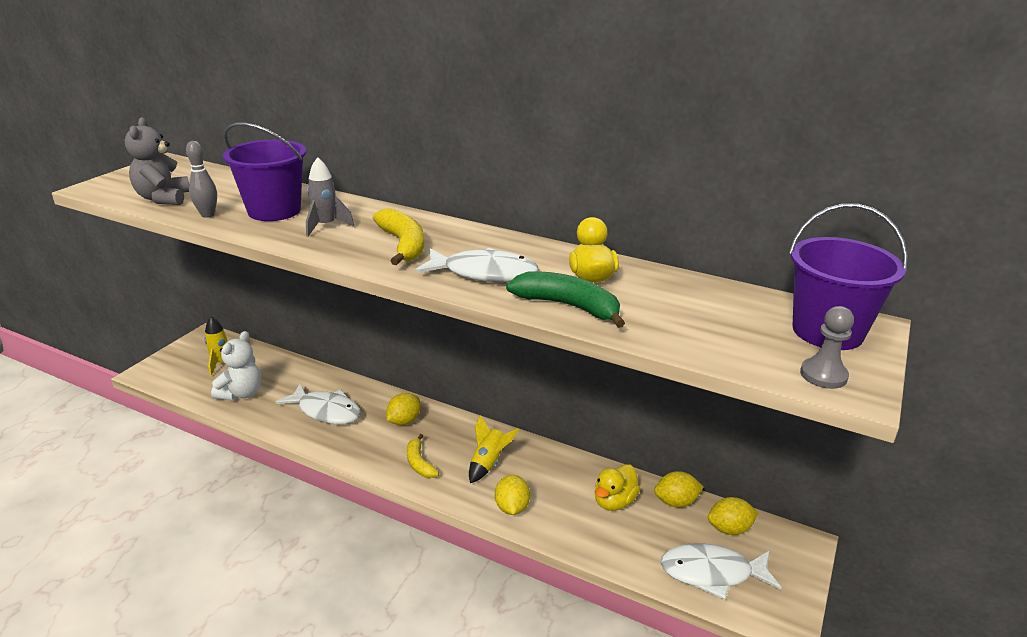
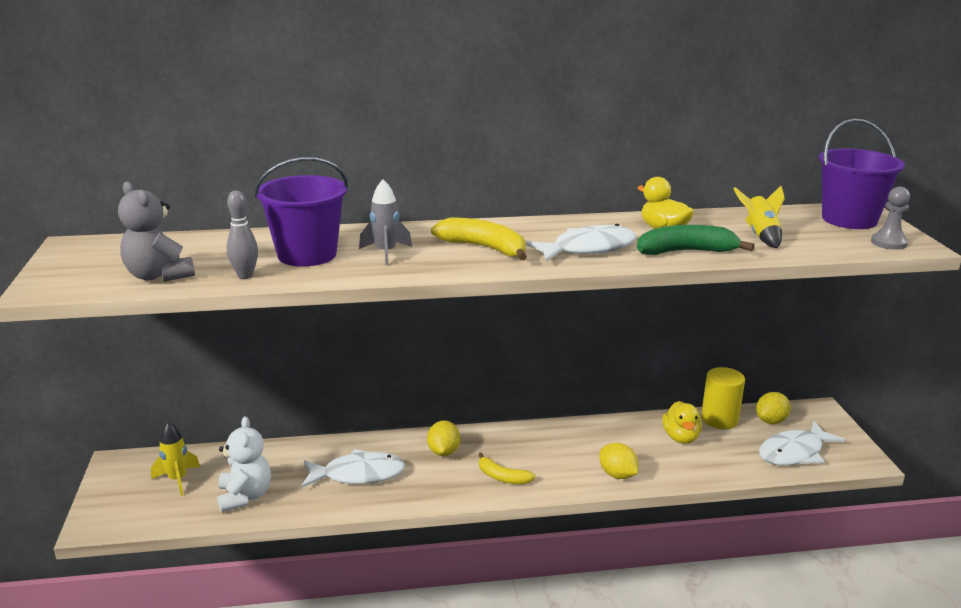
camera: 35 degrees left, 5 degrees down
(488, 463) = (558, 452): yellow rocket -> yellow rocket (760, 235)
(676, 502) = (719, 419): yellow lemon -> yellow cylinder

